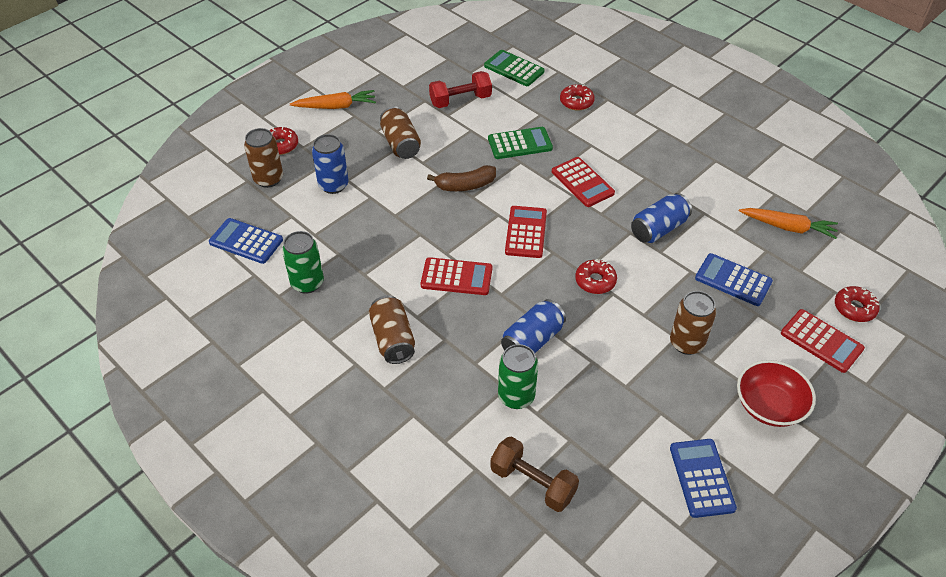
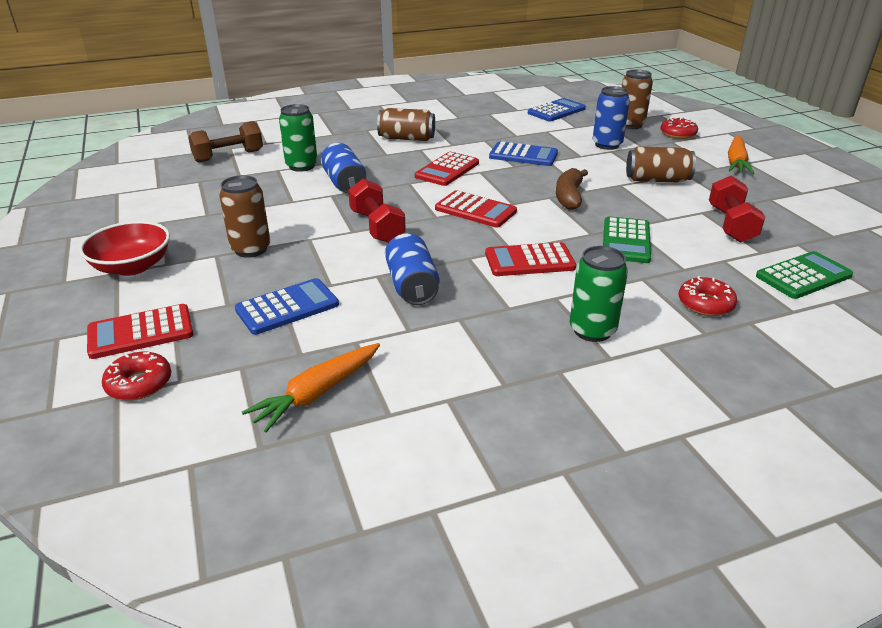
camera: 115 degrees right, 15 degrees down
(307, 283) = (493, 122): green can -> green can (592, 330)
(595, 281) = (377, 227): red donut -> red dumbbell
(701, 478) = (132, 212): blue calculator -> blue calculator (523, 155)

